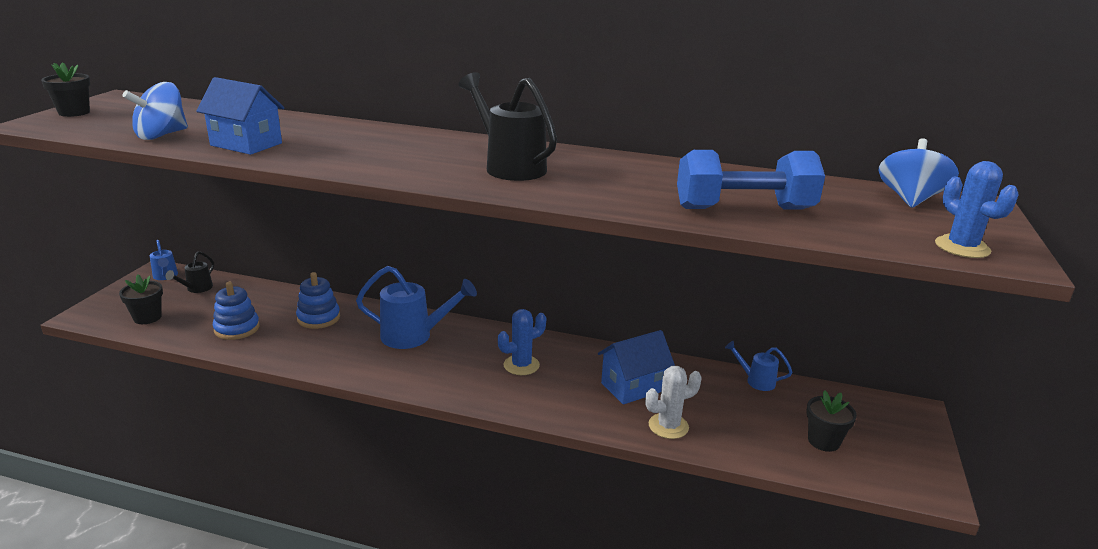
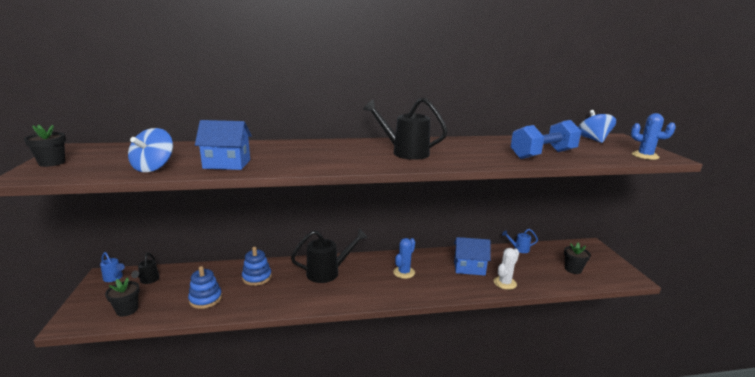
camera: 25 degrees left, 5 degrees down
(413, 336) = (327, 272): blue watering can -> black watering can
(633, 387) = (469, 268): blue house -> blue house turned 60 degrees clockwise

